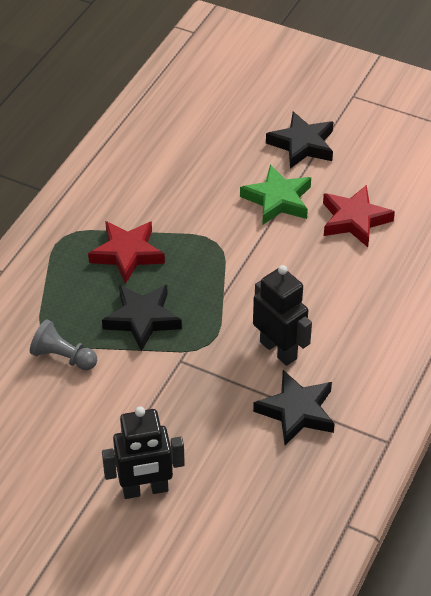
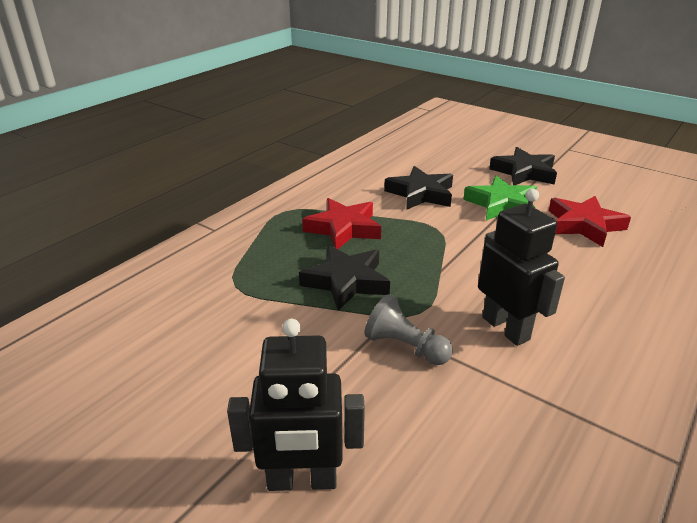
camera: 10 degrees right, 15 degrees down
(63, 357) = (246, 306): grey pawn -> grey pawn (405, 347)
(296, 411) = (533, 401): black star -> black star (420, 194)

